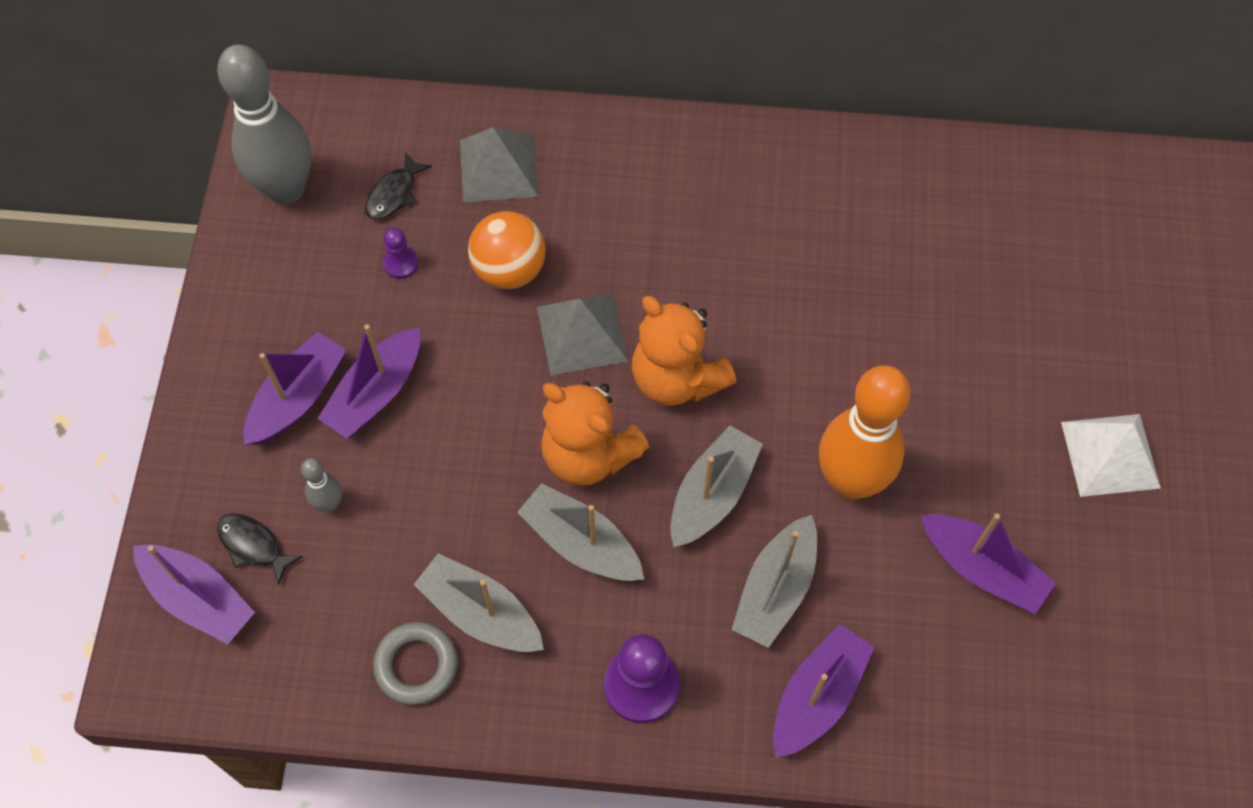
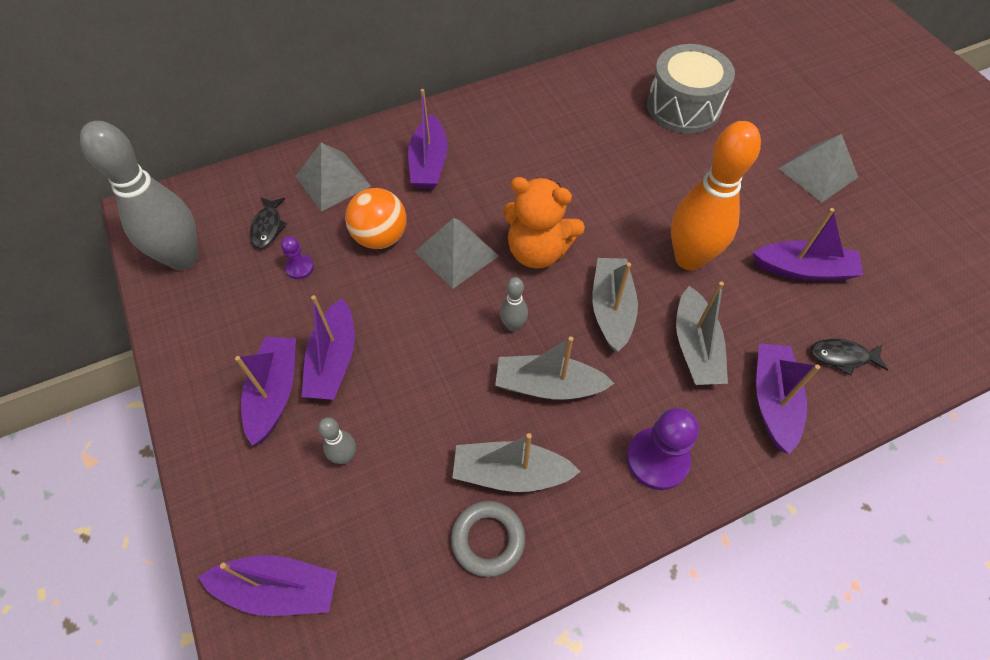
camera: 30 degrees left, 5 degrees down
(253, 545) = (301, 521): black fish -> black fish (842, 357)
(588, 454) = (513, 325): orange teddy bear -> grey bowling pin
(624, 197) = (429, 163): none -> purple boat
(1003, 273) = (683, 107): none -> grey drum
(1110, 454) = (817, 172): white pyramid -> grey pyramid

